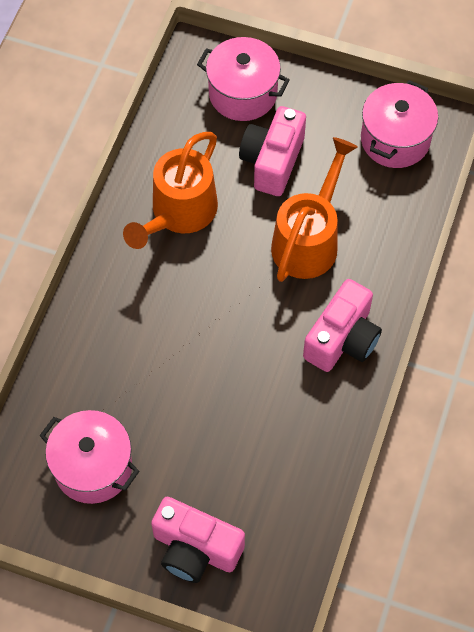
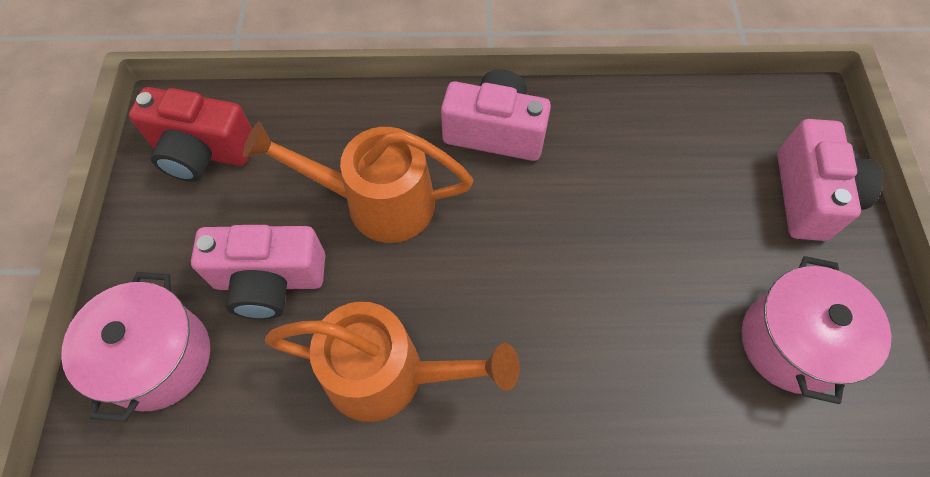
camera: 110 degrees left, 0 degrees up
(395, 139) = (202, 151): pink pot -> red camera

